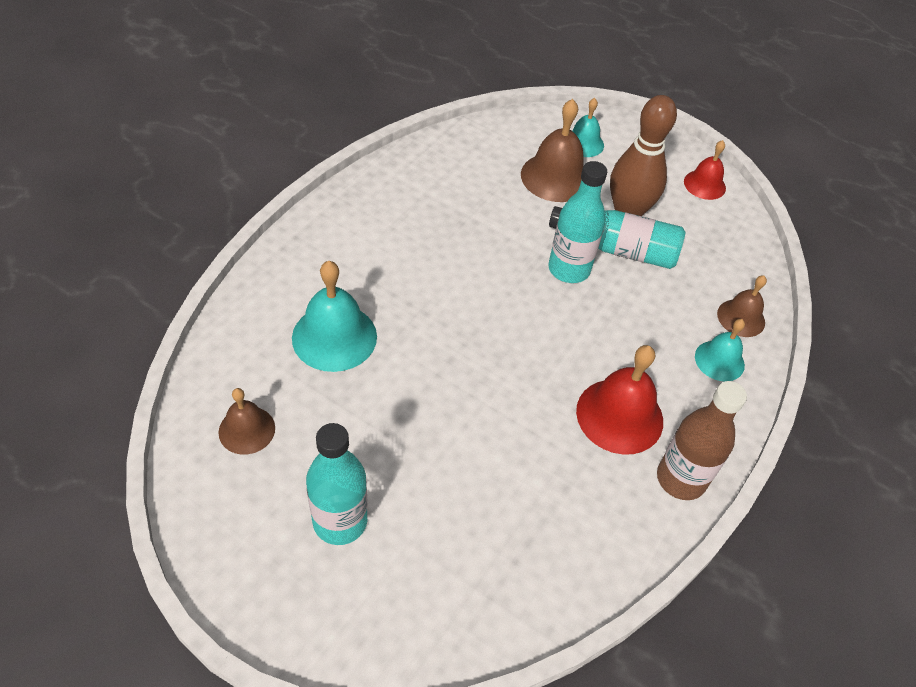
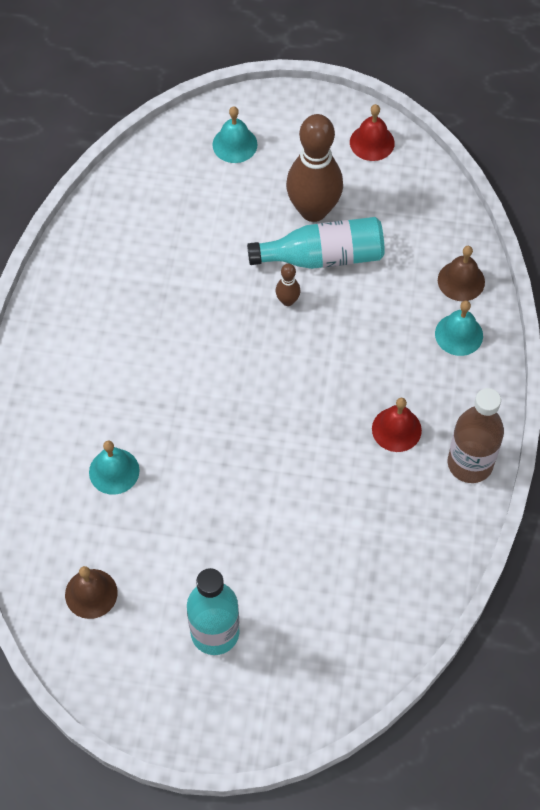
camera: 20 degrees left, 10 degrees up
(334, 337) = (114, 471): turquoise bell -> turquoise bell, size x0.60
(555, 177) = (227, 199): brown bell -> none
(569, 269) = (287, 301): turquoise bottle -> brown bowling pin
(619, 416) = (396, 429): red bell -> red bell, size x0.60

